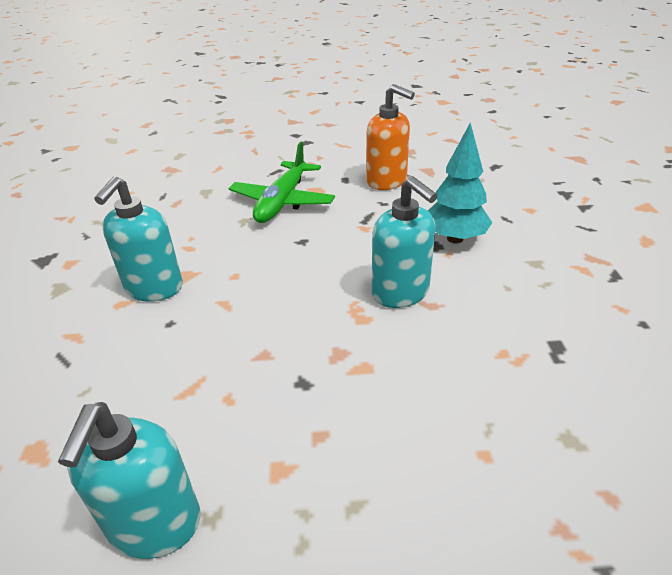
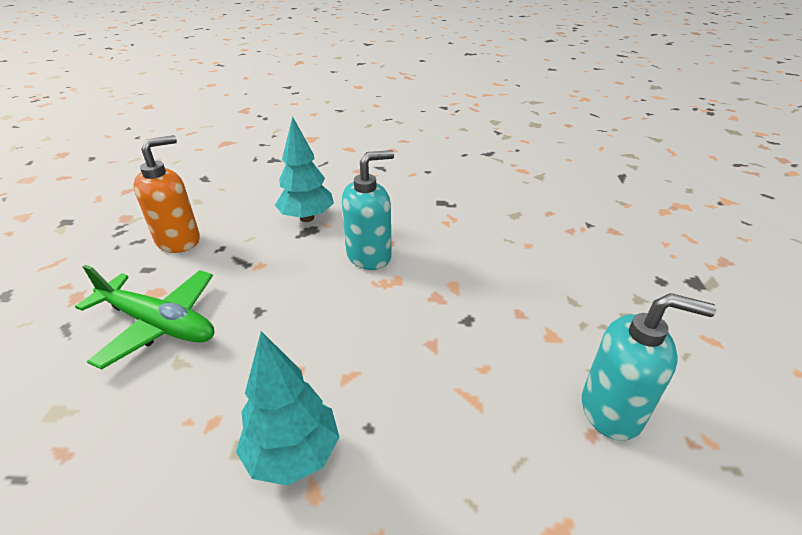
camera: 85 degrees left, 0 degrees up
(154, 288) = (293, 454): turquoise soap dispenser -> turquoise tree

